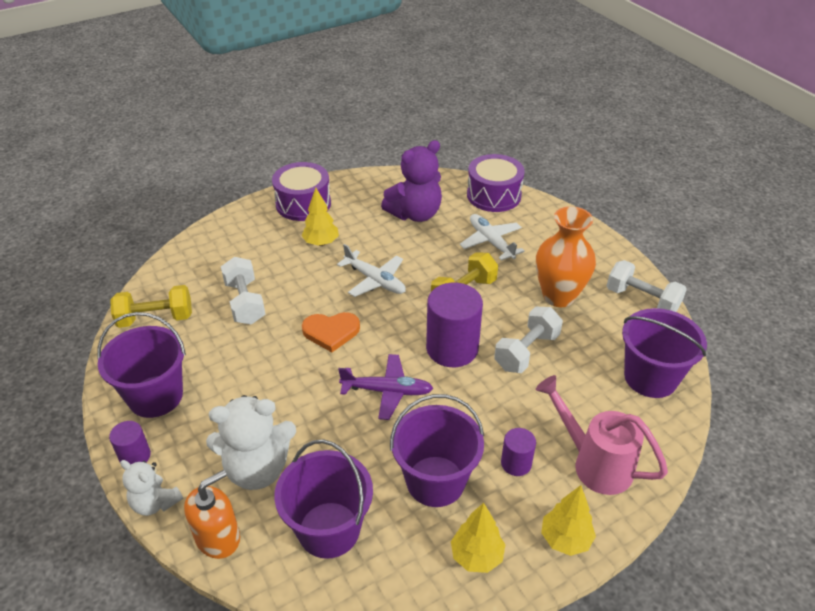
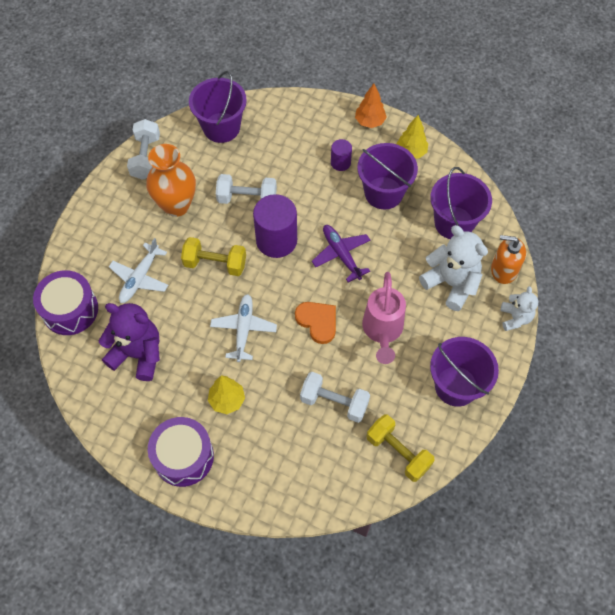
camera: 125 degrees left, 20 degrees up
(135, 456) = (501, 356): purple cylinder -> none
(245, 302) = (334, 402): white dumbbell -> white dumbbell turned 75 degrees clockwise
(565, 539) = (369, 122): yellow tree -> orange tree
(593, 463) = (311, 129): pink watering can -> pink watering can (382, 331)

